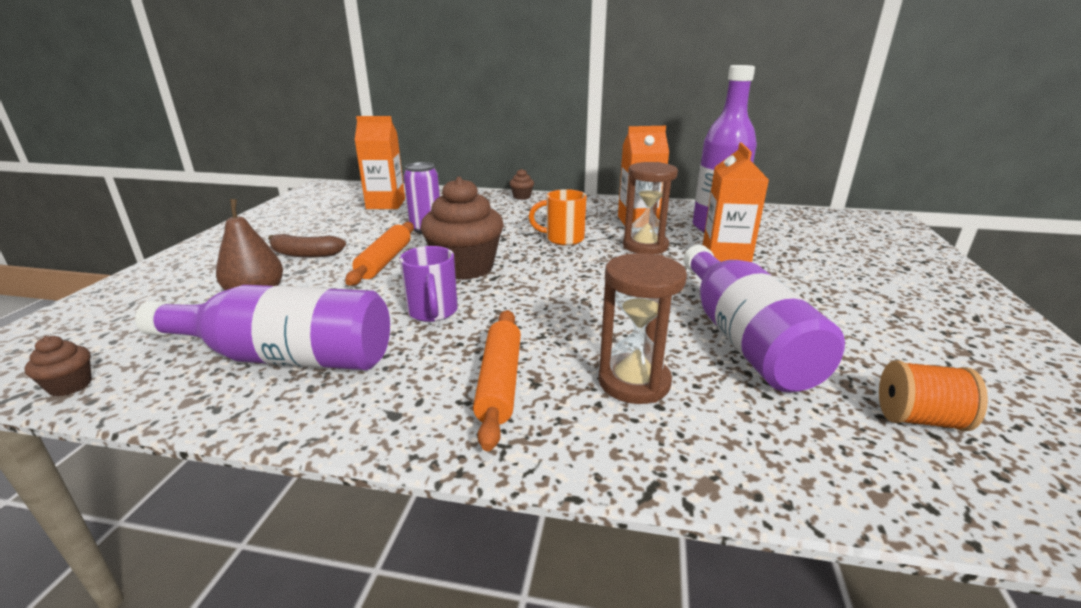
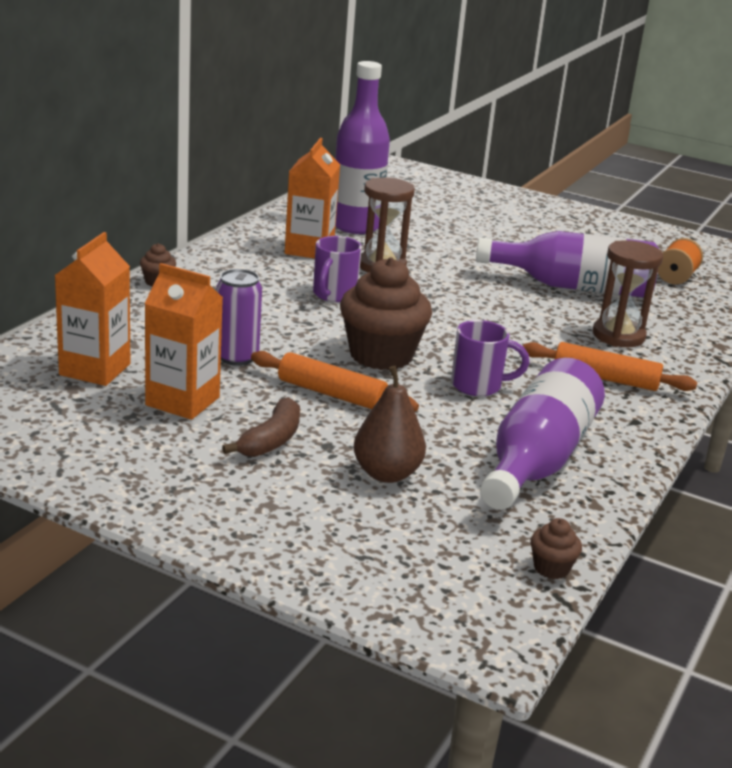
camera: 75 degrees left, 0 degrees up
(563, 239) = (334, 295): orange mug -> purple mug
(725, 256) = (429, 245): orange carton -> orange carton (182, 401)

